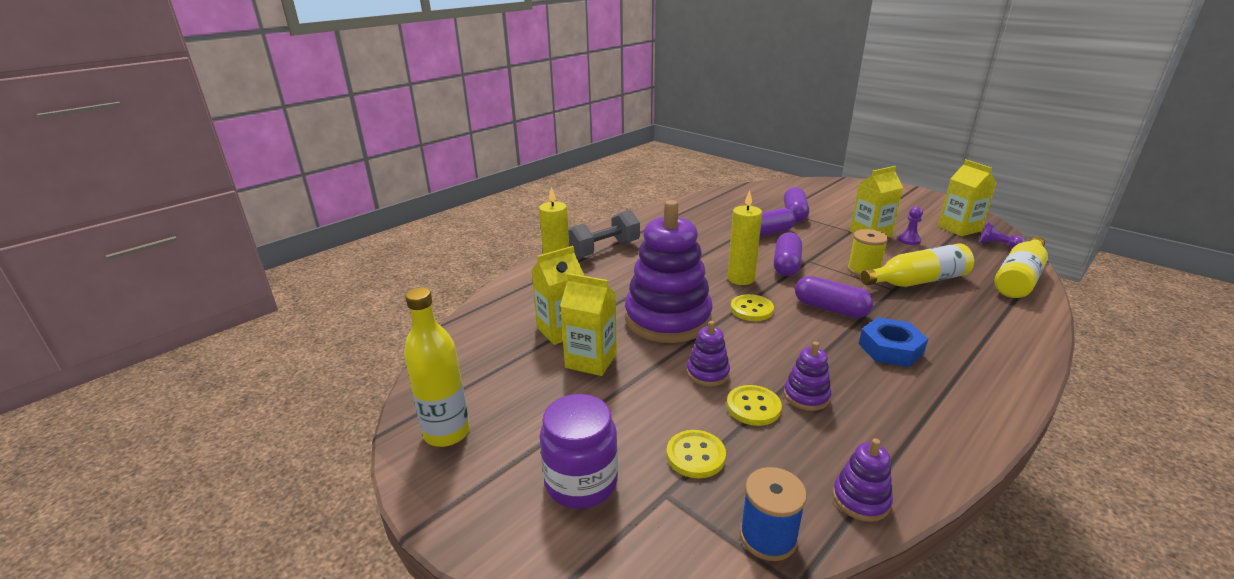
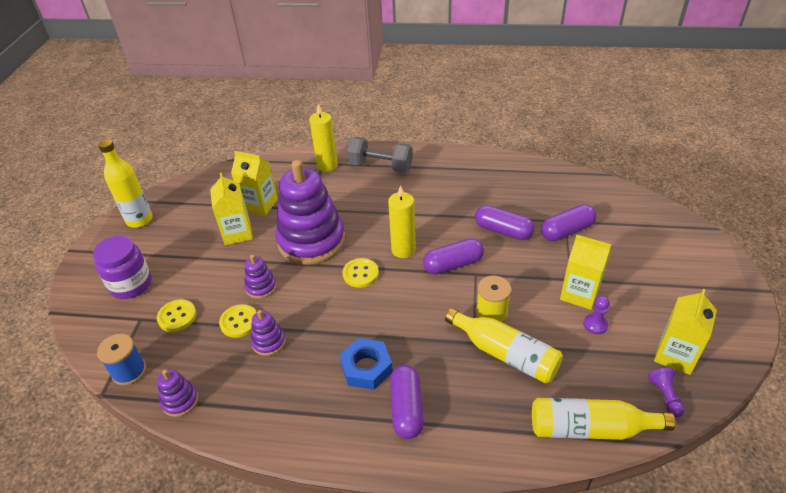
camera: 55 degrees right, 15 degrees up
(830, 309) = (400, 315): purple capsule -> purple capsule (406, 408)

